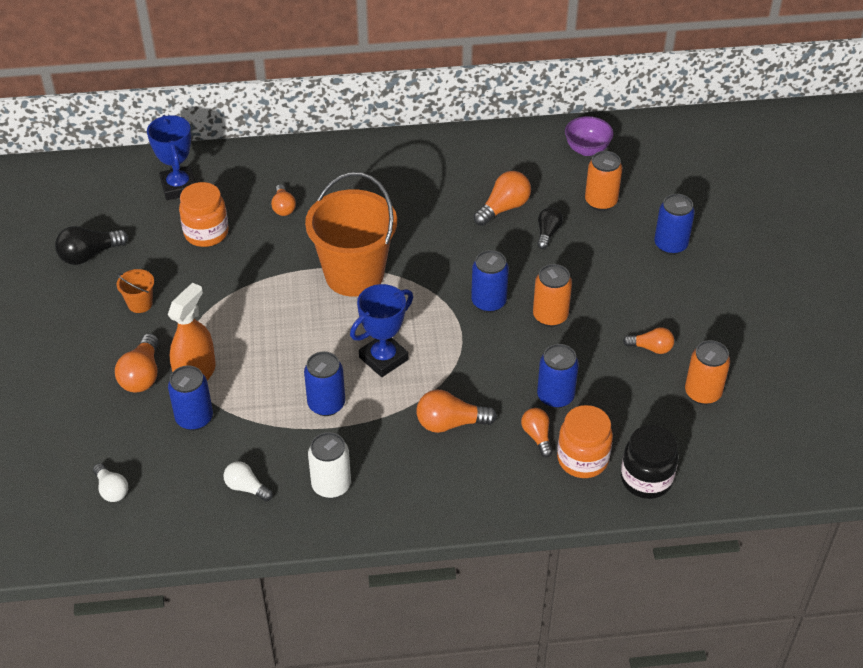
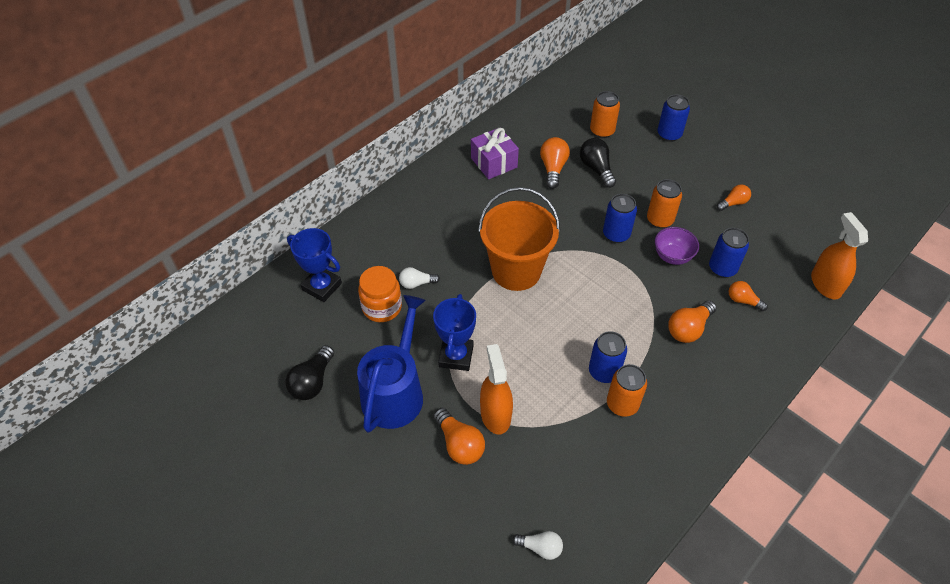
camera: 40 degrees left, 5 degrees up
(140, 304) = (395, 392): orange bucket -> blue watering can
(194, 418) = (533, 448): blue can -> none
(246, 487) = (625, 470): white light bulb -> white light bulb (417, 283)
(283, 207) = (414, 254): orange light bulb -> none
(331, 485) = (673, 425): white can -> none
(383, 358) = (600, 315): blue trophy -> blue trophy (456, 356)
(452, 170) = (494, 163): none -> purple gift
(547, 233) = (596, 169): black light bulb -> black light bulb, size x1.53
(582, 459) = (782, 297): orange jar -> none
(587, 149) = (556, 103): purple bowl -> purple bowl (672, 256)
(646, 479) = (825, 284): black jar -> orange spray bottle
(702, 393) = (789, 212): orange can -> orange can (622, 404)

